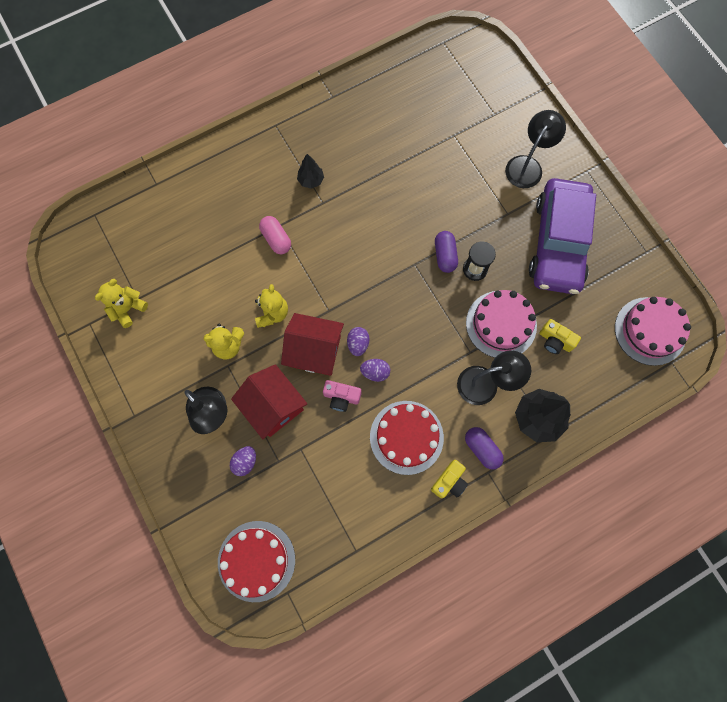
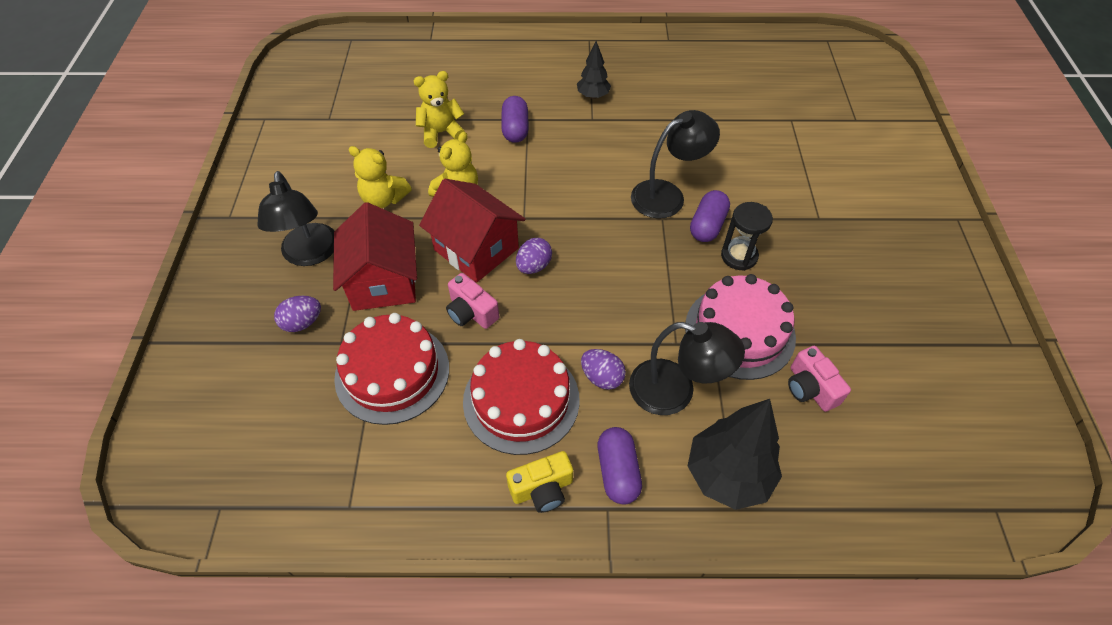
camera: 30 degrees right, 20 degrees down
(128, 309) = (312, 122): yellow teddy bear -> yellow teddy bear (441, 133)
(256, 560) = (218, 443): red cake -> red cake (392, 372)
(276, 239) = (515, 129): pink capsule -> purple capsule
(375, 372) = (533, 305): purple egg -> purple egg (602, 377)
(527, 165) = (873, 182): black lamp -> black lamp (667, 195)
(555, 341) = (810, 388): yellow camera -> pink camera
(558, 243) = (875, 277): purple car -> none
(650, 331) = (974, 447): pink cake -> none

